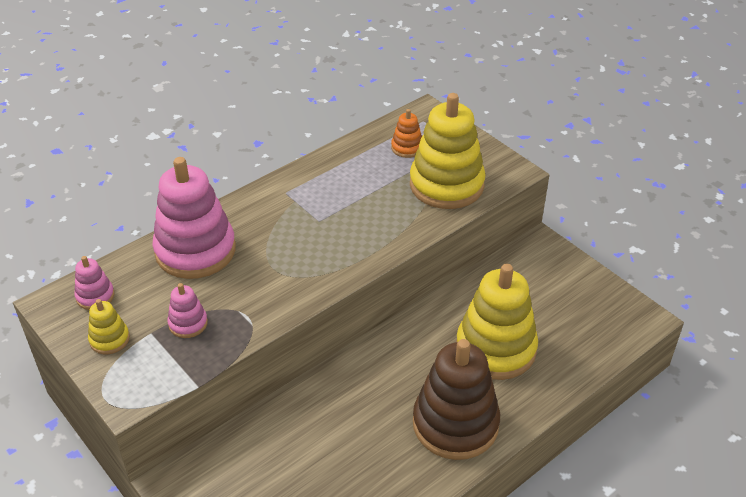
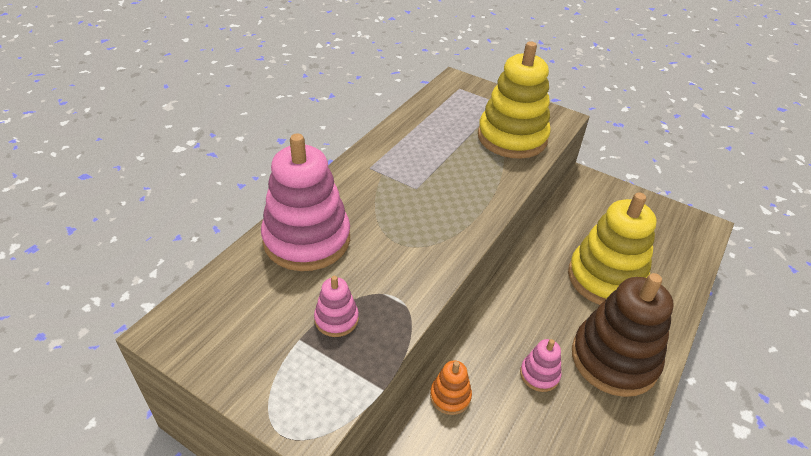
camera: 20 degrees left, 0 degrees up
(95, 296) = (216, 311): pink stacking toy -> pink stacking toy (539, 374)
(109, 339) = (254, 358): yellow stacking toy -> none
(407, 148) = (458, 112): orange stacking toy -> orange stacking toy (450, 396)

